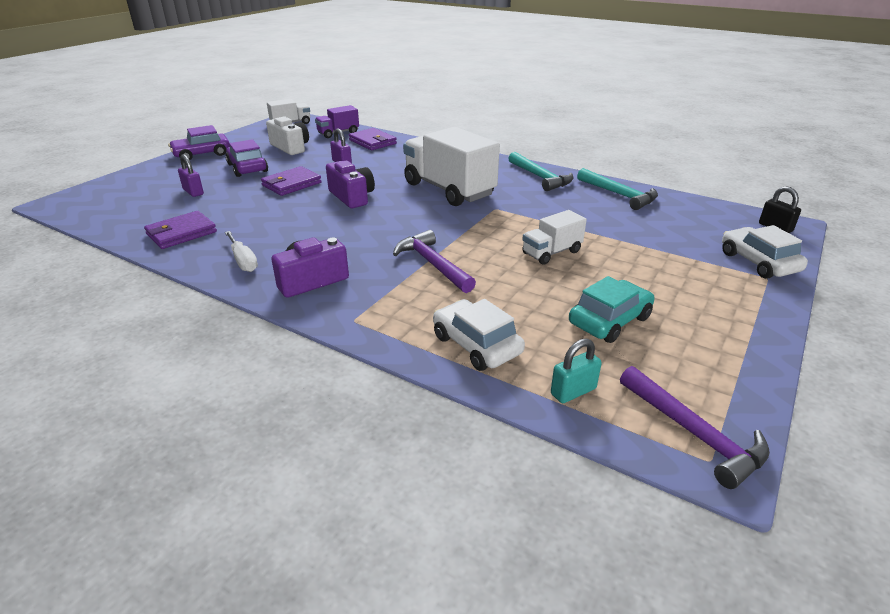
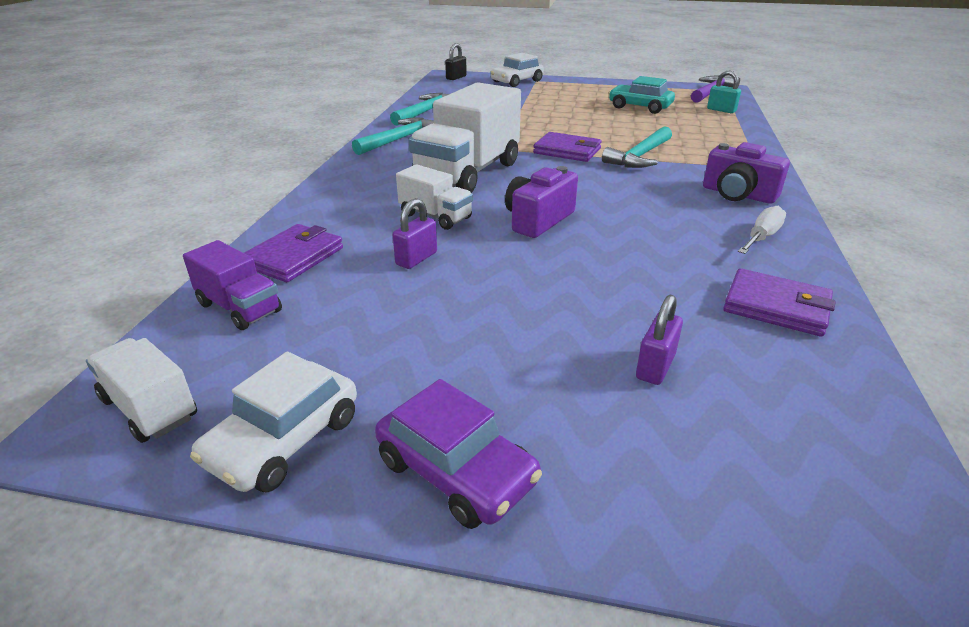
camera: 110 degrees left, 0 degrees up
(247, 168) = (498, 351): purple car -> none
(290, 147) = (353, 339): white camera -> none
(291, 184) = (534, 276): purple wallet -> purple wallet (567, 151)
(433, 264) = (640, 156): purple hammer -> turquoise hammer
(476, 345) = (720, 131): white car -> white car (284, 440)
(551, 253) = (567, 124): white truck -> white truck (435, 216)

